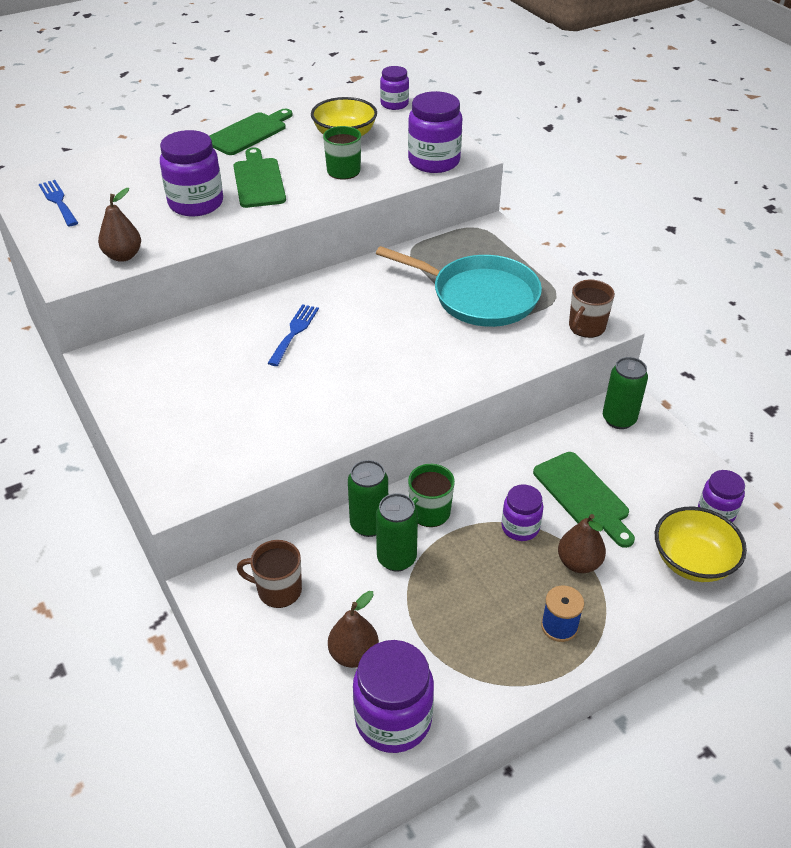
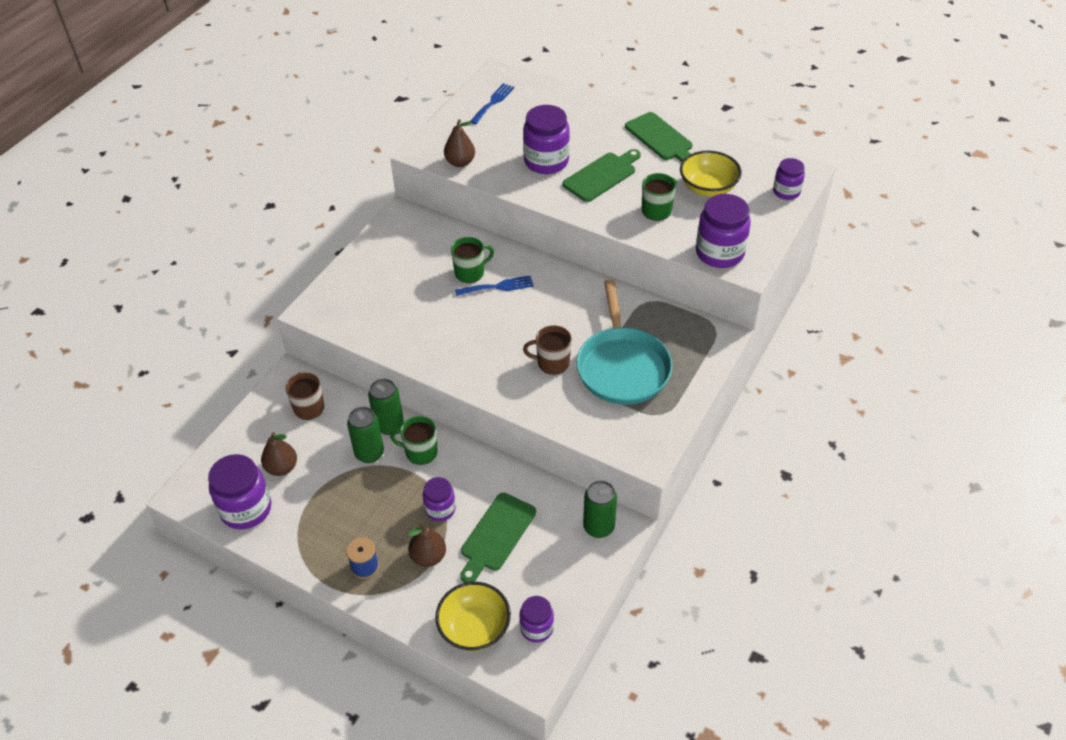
camera: 60 degrees right, 5 degrees up
(249, 133) = (660, 138): green cutting board -> green cutting board turned 45 degrees clockwise
(252, 343) = (470, 272): none -> green mug
(586, 327) = (637, 447): brown mug -> brown mug (552, 363)

